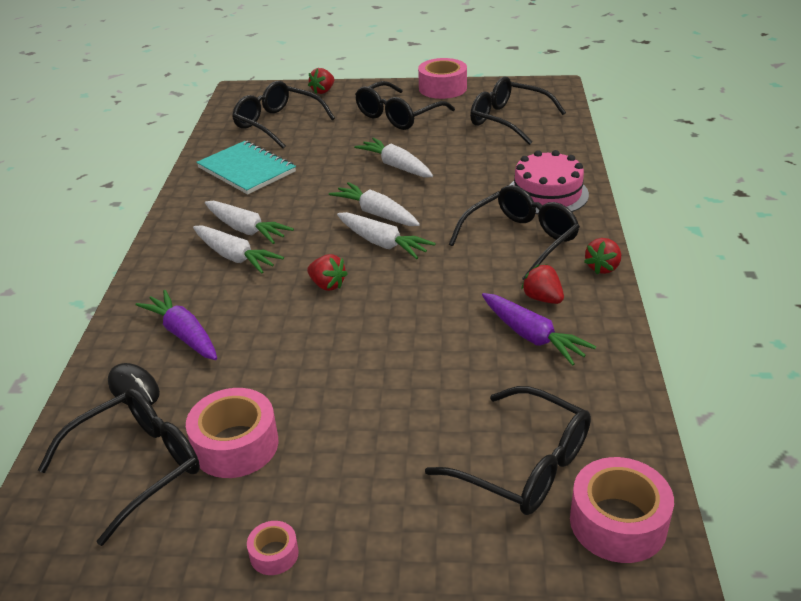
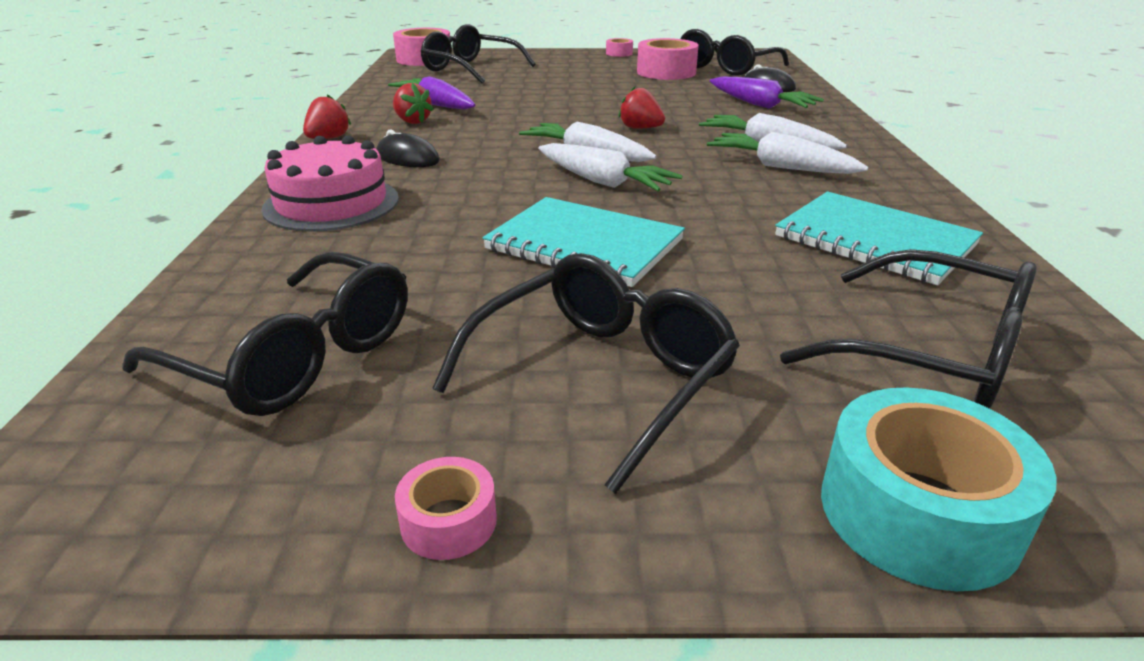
camera: 175 degrees right, 5 degrees down
(323, 91) = (918, 512): red strawberry -> turquoise tape
(396, 166) = (584, 245): white carrot -> turquoise notebook
(442, 88) = (448, 521): pink tape -> pink tape, size x0.50
(521, 240) = (407, 158): black glasses -> black mouse

